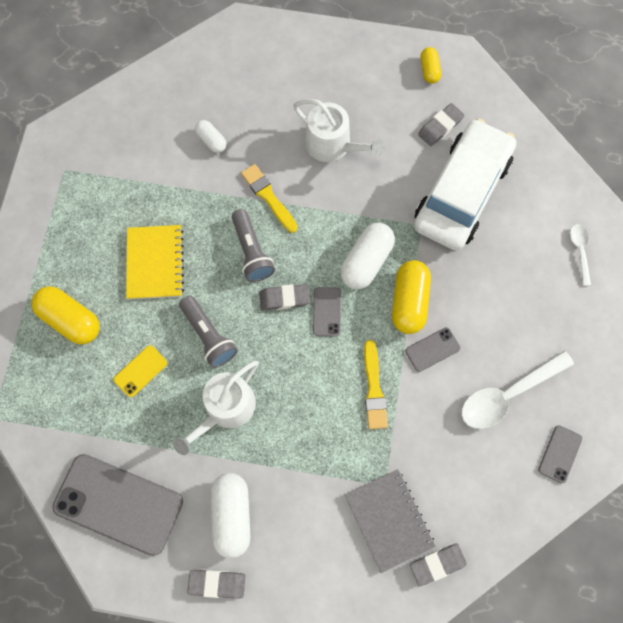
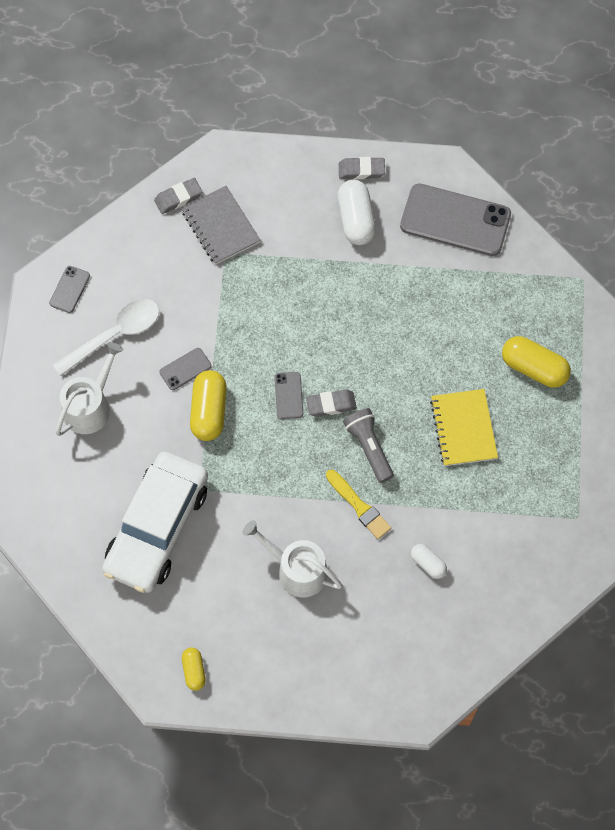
camera: 175 degrees right, 5 degrees down
(140, 371) = (458, 328): yellow phone -> none
(209, 336) = (399, 364): grey flashlight -> none
(225, 409) = (374, 302): white watering can -> white watering can (90, 406)
(366, 261) = (253, 447): white capsule -> none
(374, 389) = (239, 330): yellow brush -> none
(440, 127) = (180, 601): grey eraser -> none
(580, 251) = (37, 475): white spoon -> none

